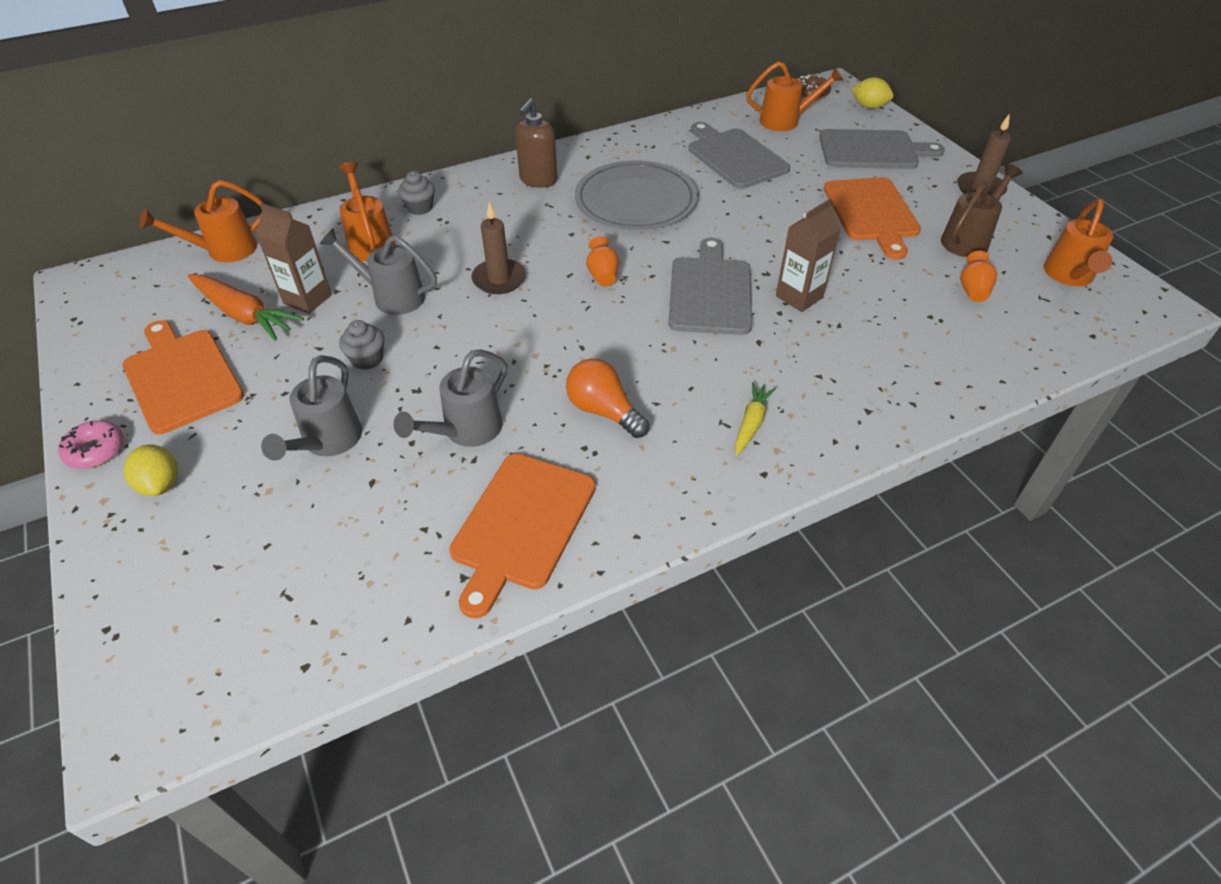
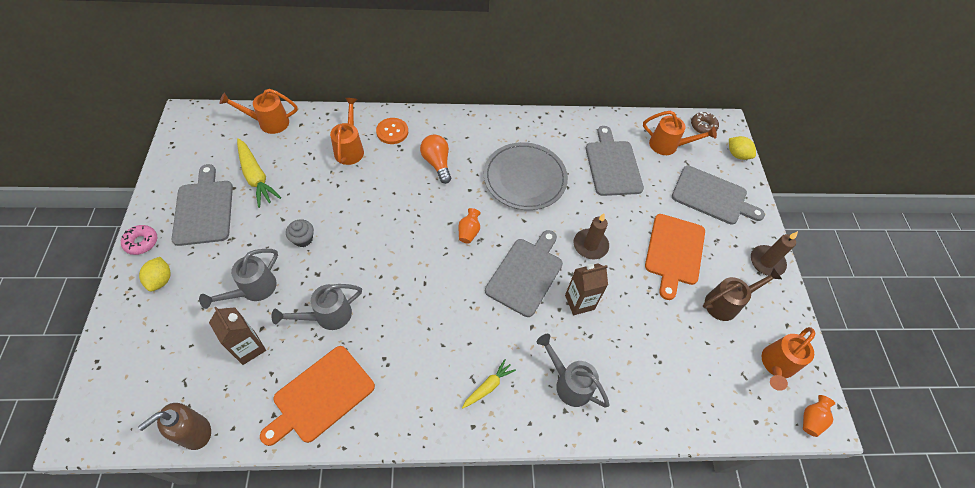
camera: 20 degrees right, 10 degrees up
(181, 377) = (204, 209): orange cutting board -> grey cutting board
(244, 315) = (256, 177): orange carrot -> yellow carrot
(307, 299) = (294, 179): brown carton -> brown carton (249, 348)
(392, 296) = (340, 197): grey watering can -> grey watering can (569, 383)
(420, 208) = (392, 132): grey cupcake -> orange button
(499, 279) = (406, 209): brown candle -> brown candle (590, 245)
(538, 180) = (474, 136): brown soap dispenser -> brown soap dispenser (195, 433)
(603, 411) = (409, 337): orange light bulb -> orange light bulb (437, 163)
(973, 290) = (699, 347): orange vase -> orange vase (811, 419)

